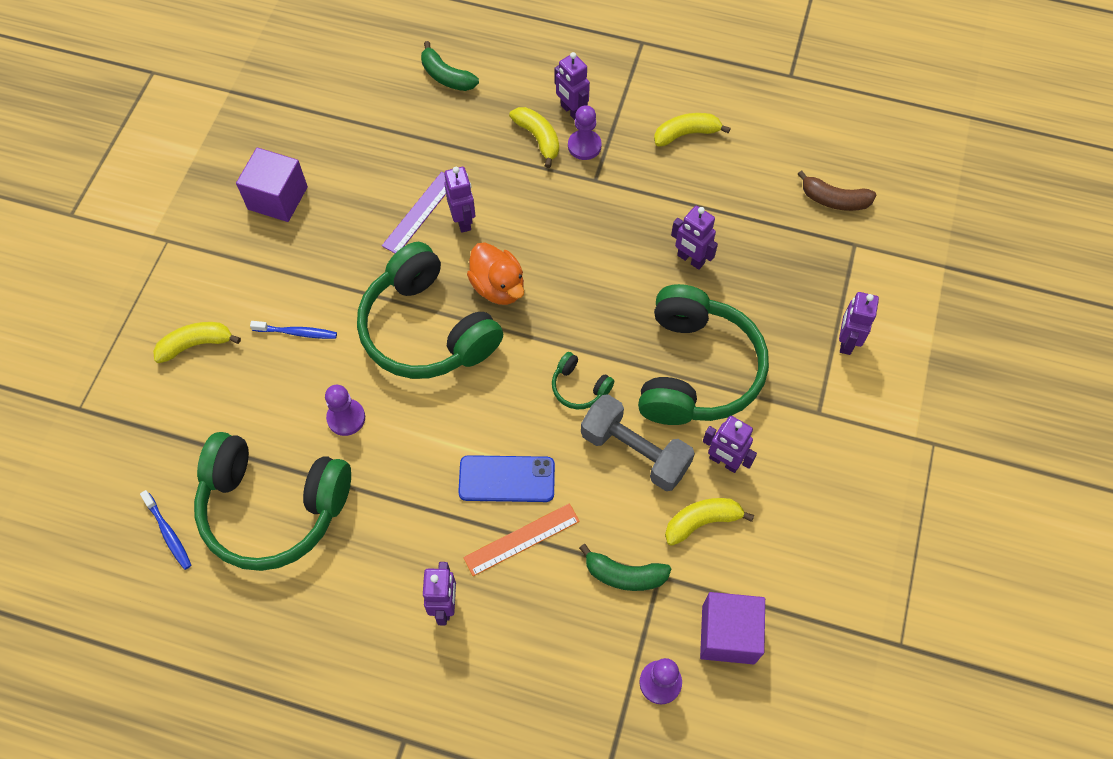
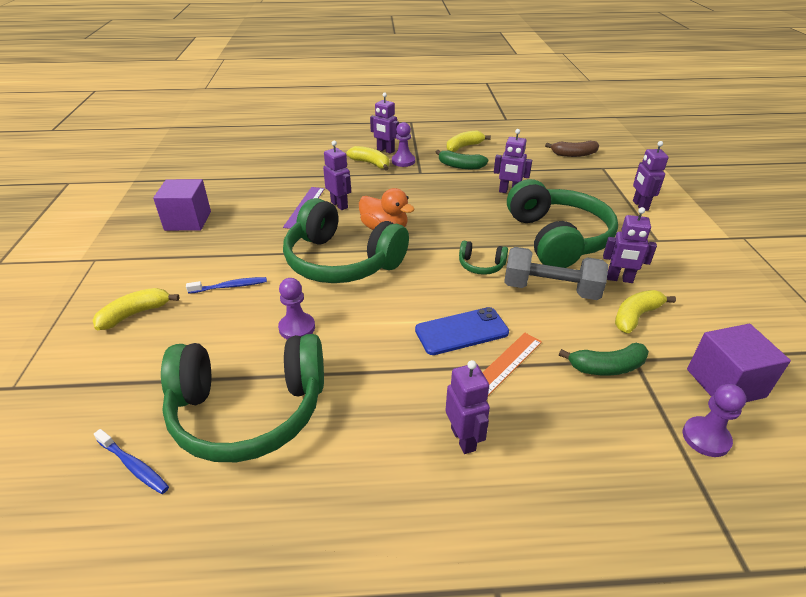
camera: 20 degrees left, 25 degrees down
(446, 76) = (293, 151): green banana -> green banana (460, 166)

